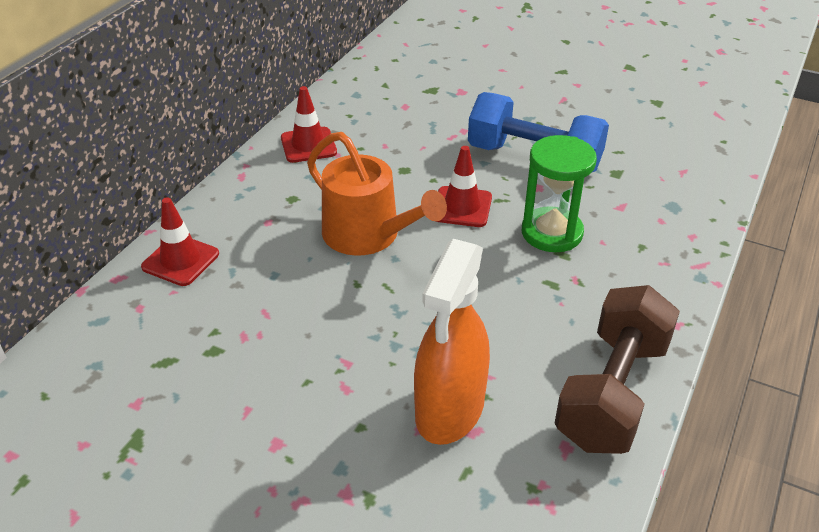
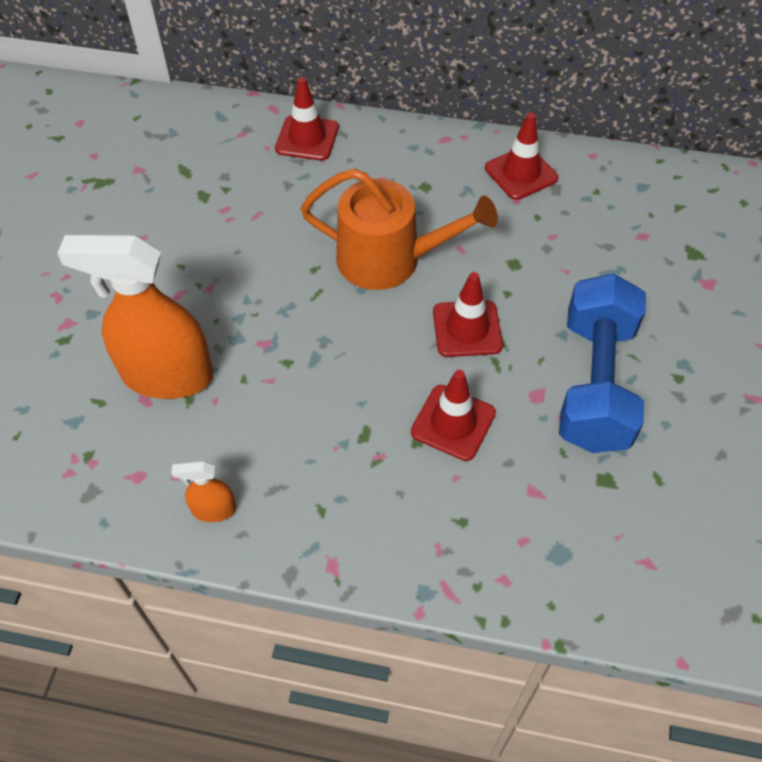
camera: 75 degrees right, 15 degrees up
(368, 235) = (389, 259): orange watering can -> orange watering can turned 105 degrees counterclockwise
(552, 233) = (453, 422): green hourglass -> red traffic cone
(612, 393) = (213, 509): brown dumbbell -> orange spray bottle

